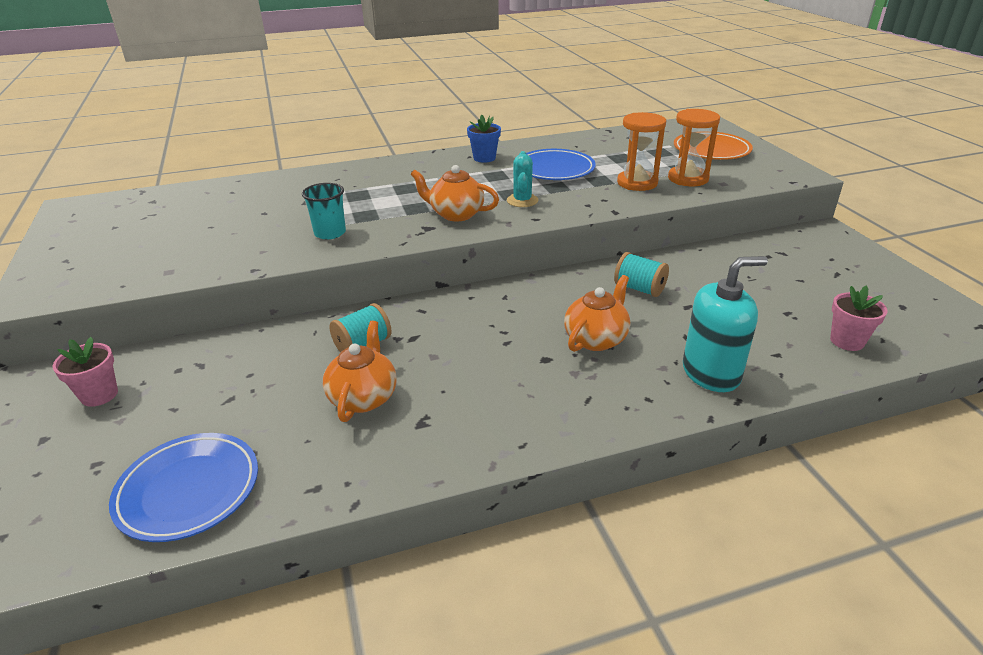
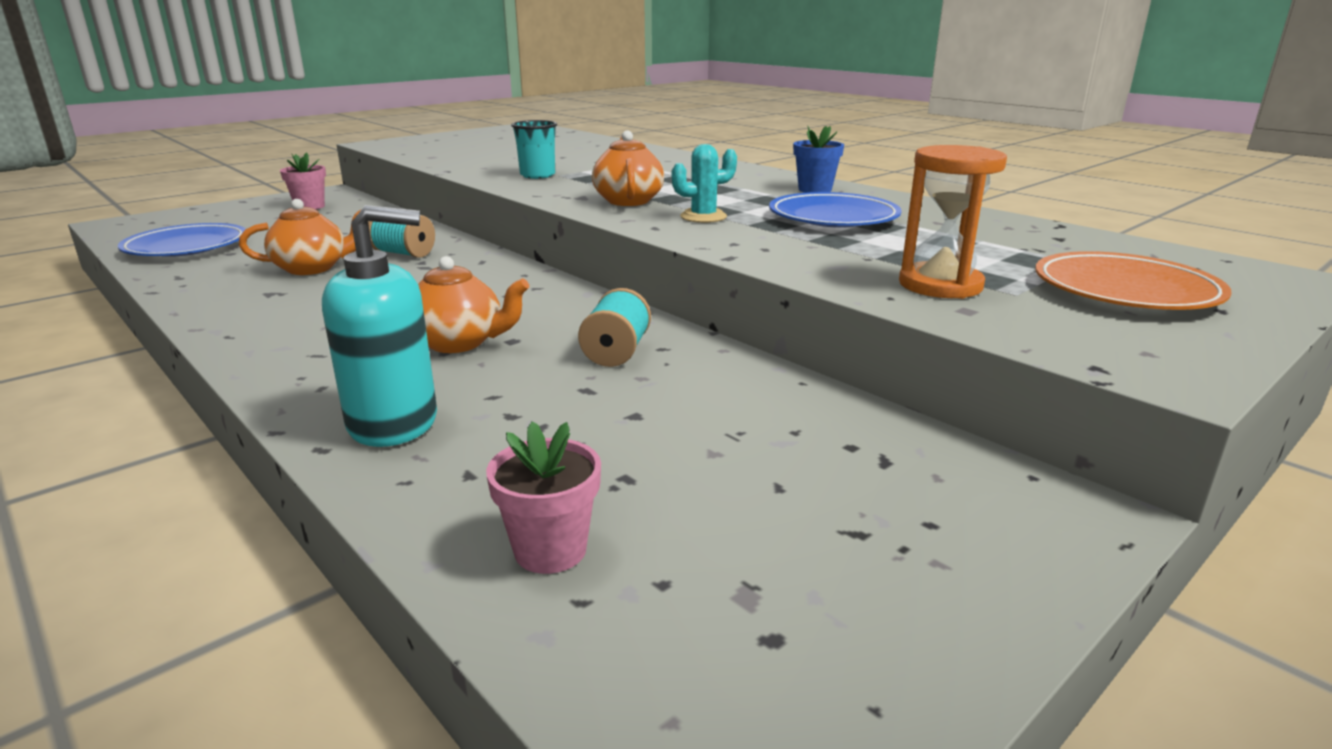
camera: 65 degrees right, 10 degrees down
(637, 183) = (861, 258): orange hourglass -> none
(711, 373) = (393, 423): turquoise soap dispenser -> turquoise soap dispenser turned 60 degrees counterclockwise

